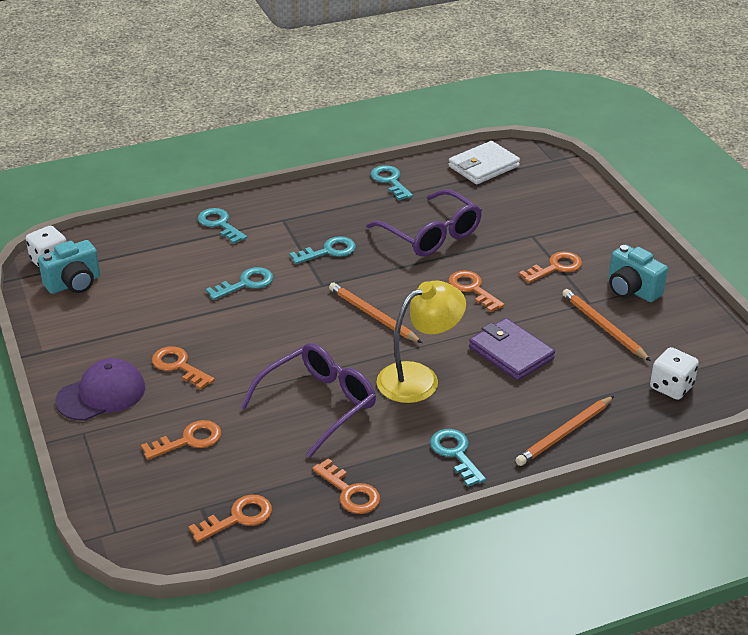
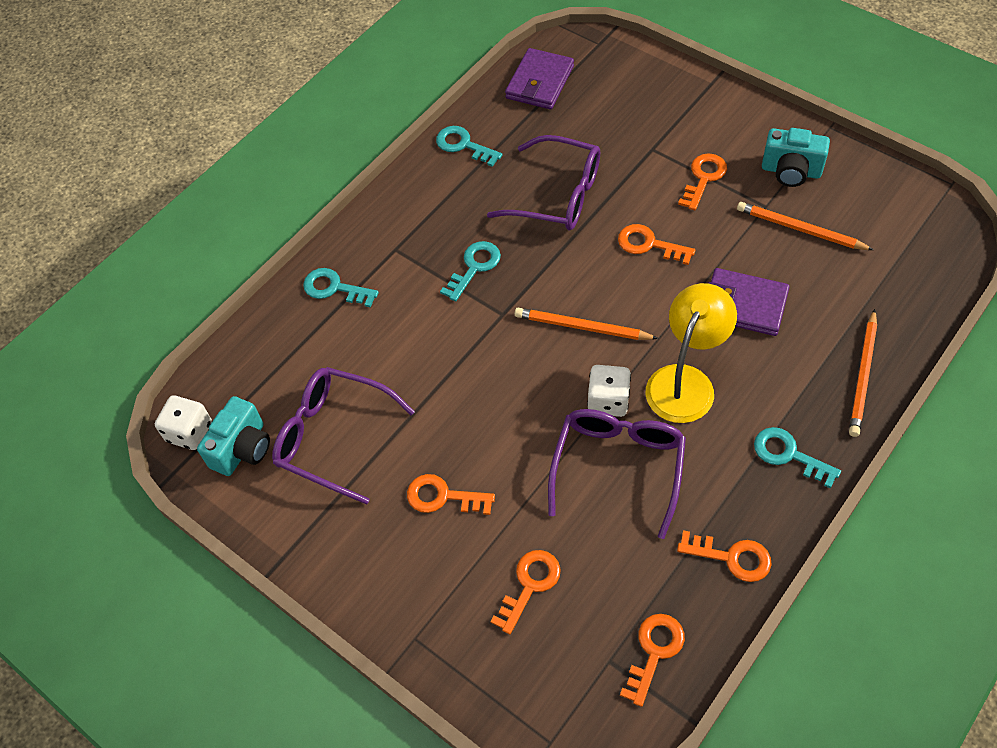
camera: 25 degrees left, 20 degrees up
(101, 394) = (393, 578): purple cap -> none
(138, 303) = (333, 437): none -> purple glasses
(246, 283) = (425, 352): turquoise key -> none
(483, 166) = (540, 82): white wallet -> purple wallet
(671, 387) = (910, 270): white dice -> white dice (608, 401)

